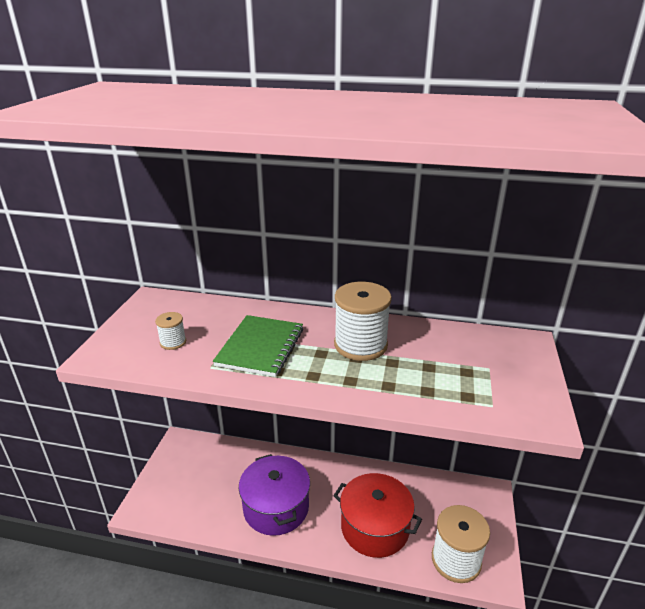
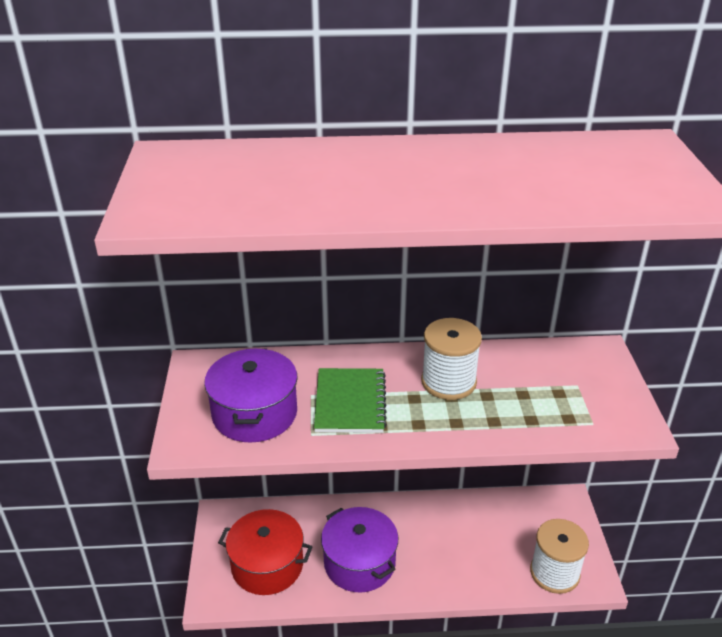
camera: 15 degrees left, 5 degrees up
(173, 342) = (255, 413): white spool -> purple pot
(375, 527) = (467, 560): red pot -> red pot (267, 565)

